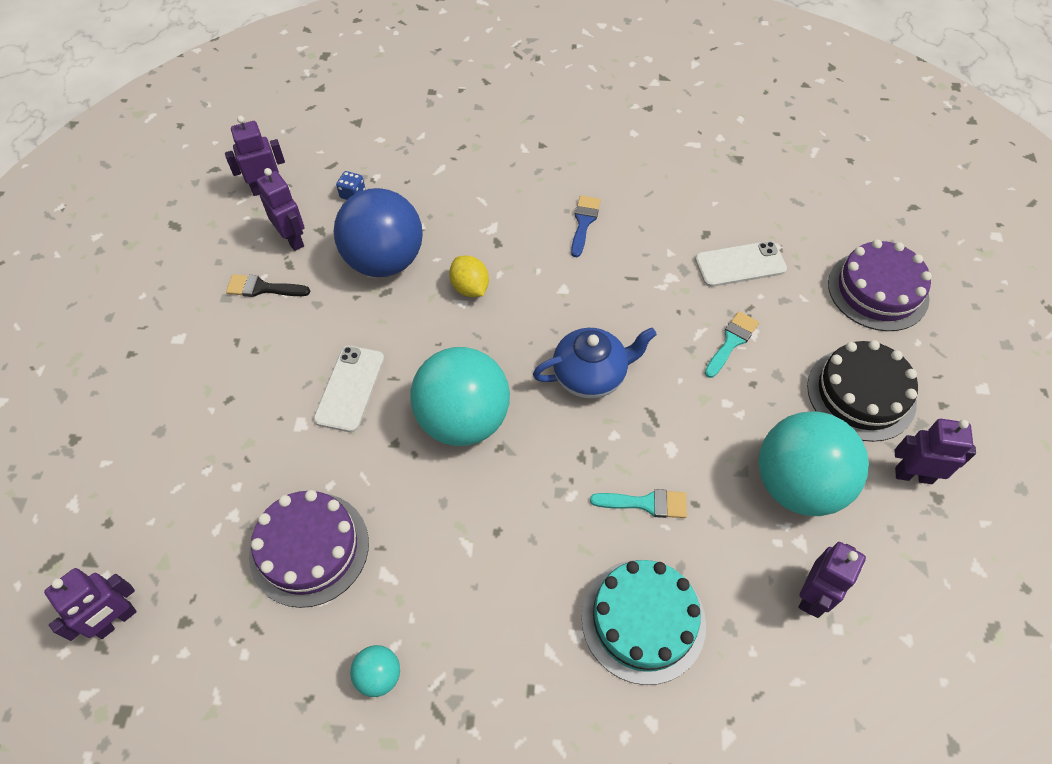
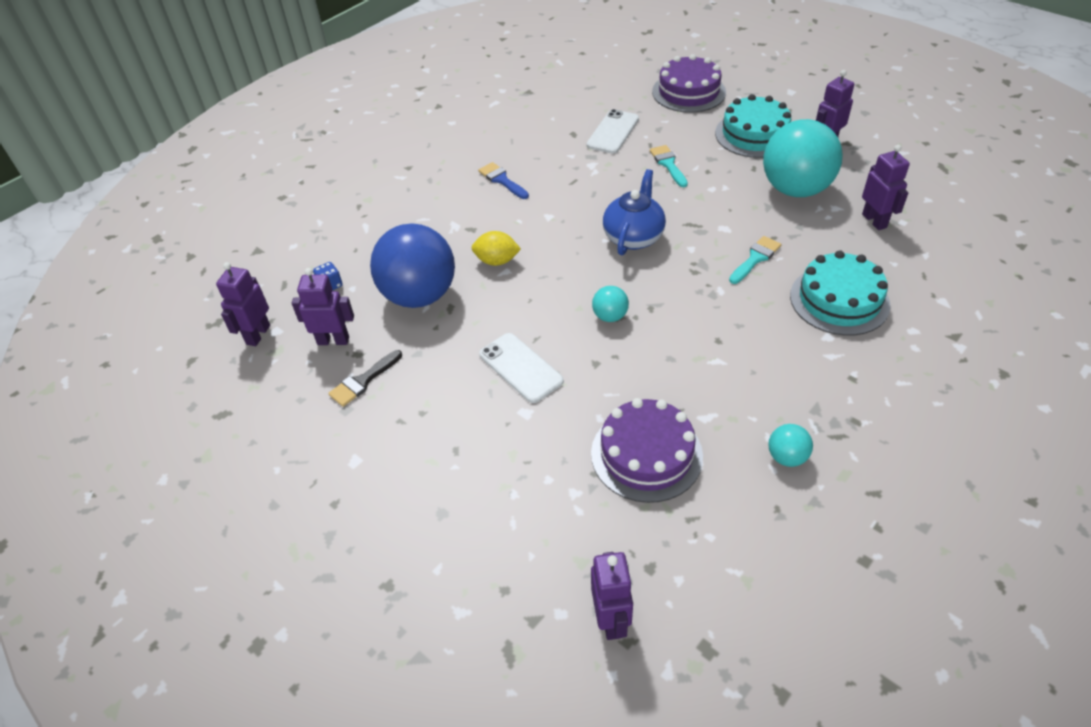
camera: 50 degrees left, 10 degrees down
(463, 420) = (610, 316): turquoise ball -> turquoise ball, size x0.43
(861, 394) = (754, 134): black cake -> turquoise cake

